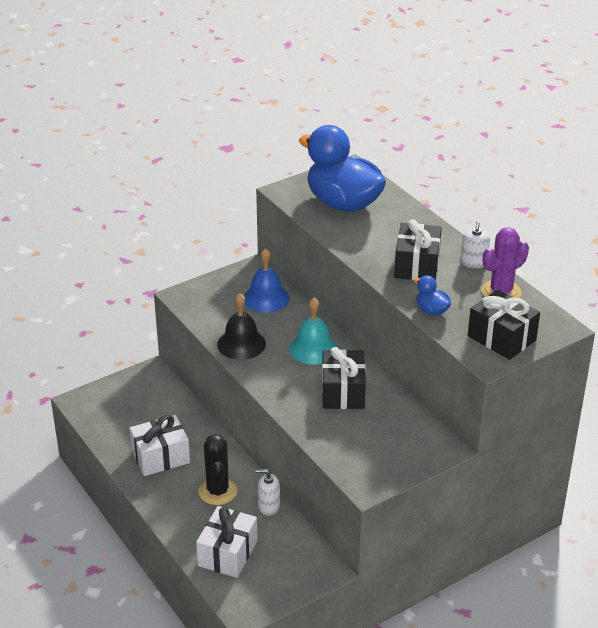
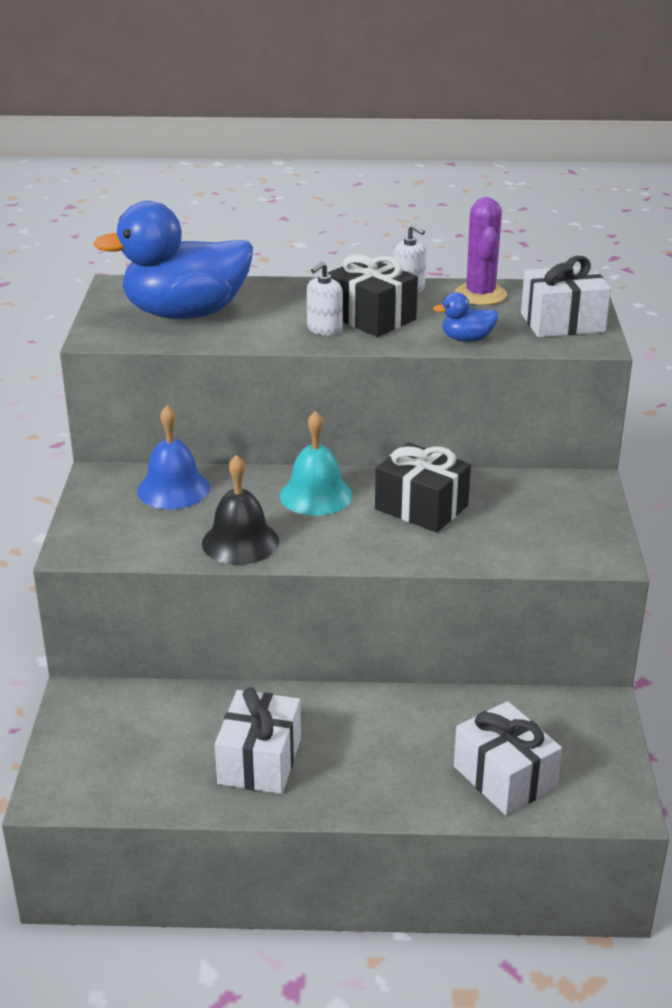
camera: 55 degrees left, 5 degrees down
(217, 491) = (380, 736): black cactus -> none
(269, 506) = (450, 704): white soap dispenser -> white soap dispenser (324, 329)
(501, 338) = (562, 322): black gift -> white gift

